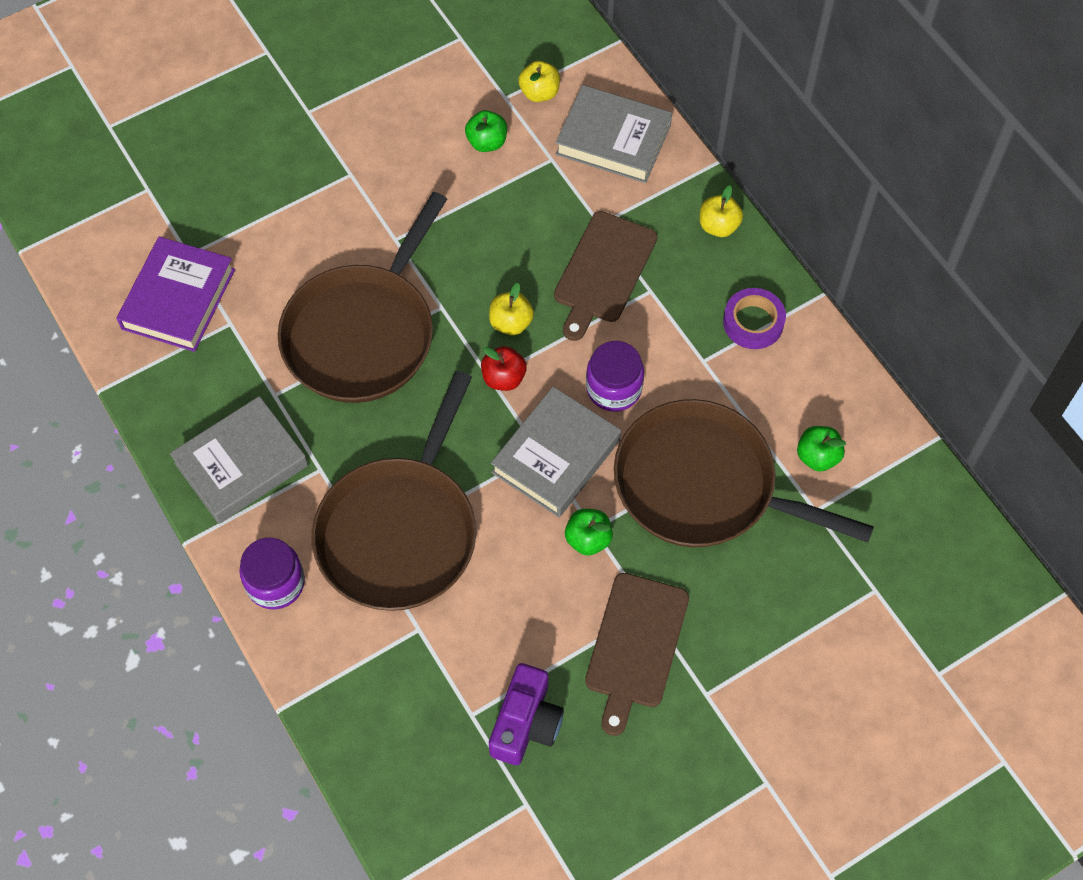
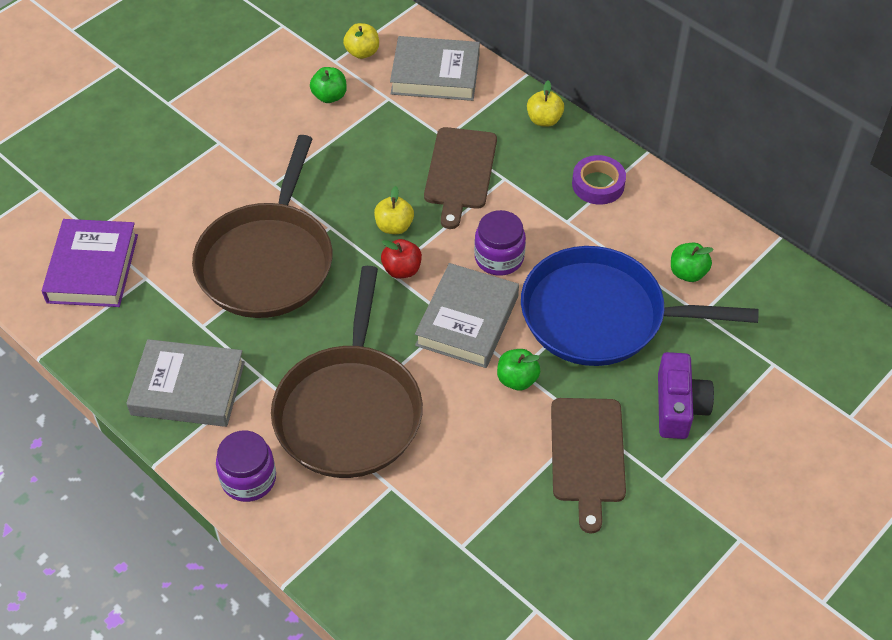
camera: 15 degrees left, 10 degrees down
(241, 464) = (188, 388): grey book -> grey book turned 60 degrees clockwise
(526, 723) = (513, 541): purple camera -> purple camera (678, 406)
(703, 485) = (600, 315): brown pan -> blue pan

